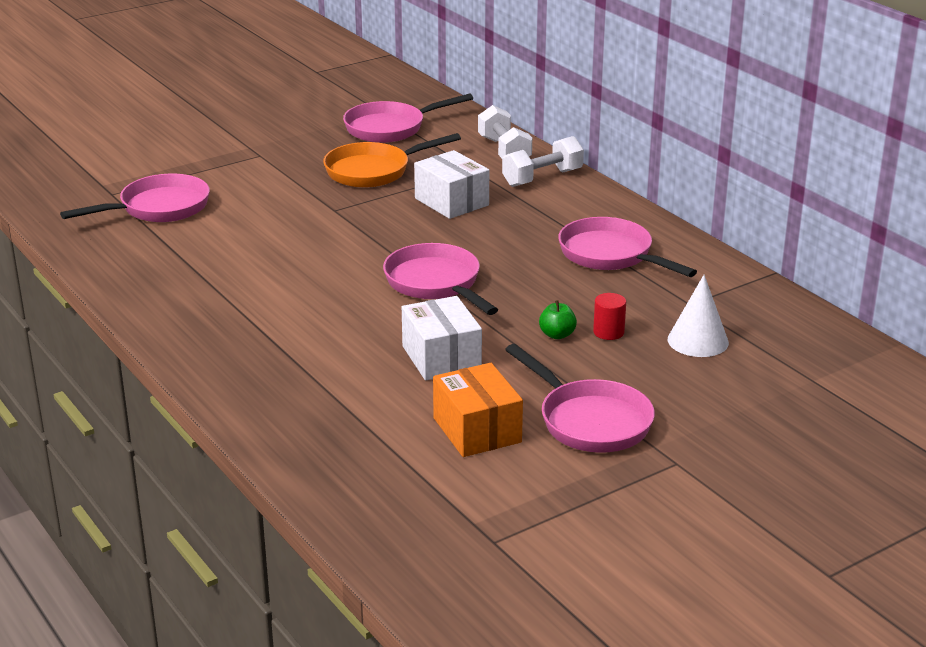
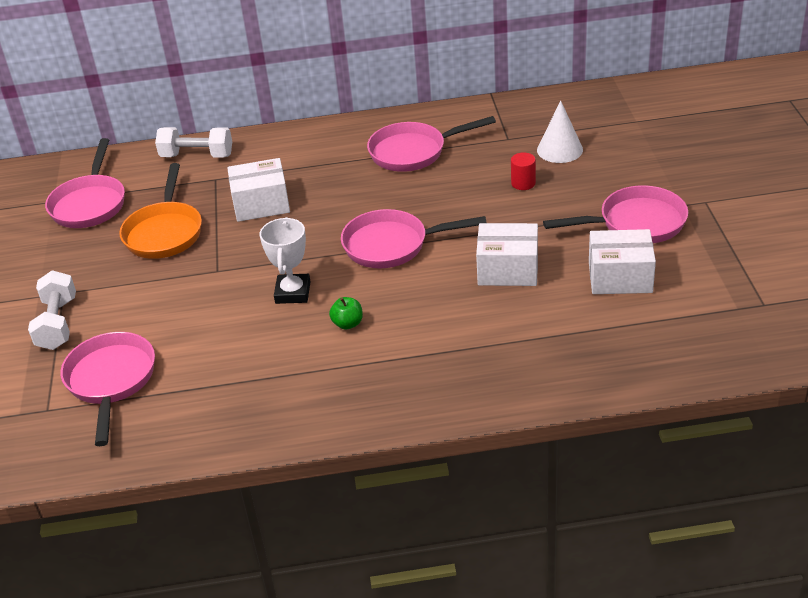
camera: 60 degrees left, 10 degrees up
(326, 253) = (293, 292): none -> white trophy
(477, 430) = (620, 277): orange box -> white box
(542, 178) = (263, 150): white dumbbell -> white dumbbell (57, 324)
(557, 335) = (511, 207): green apple -> green apple (348, 324)

